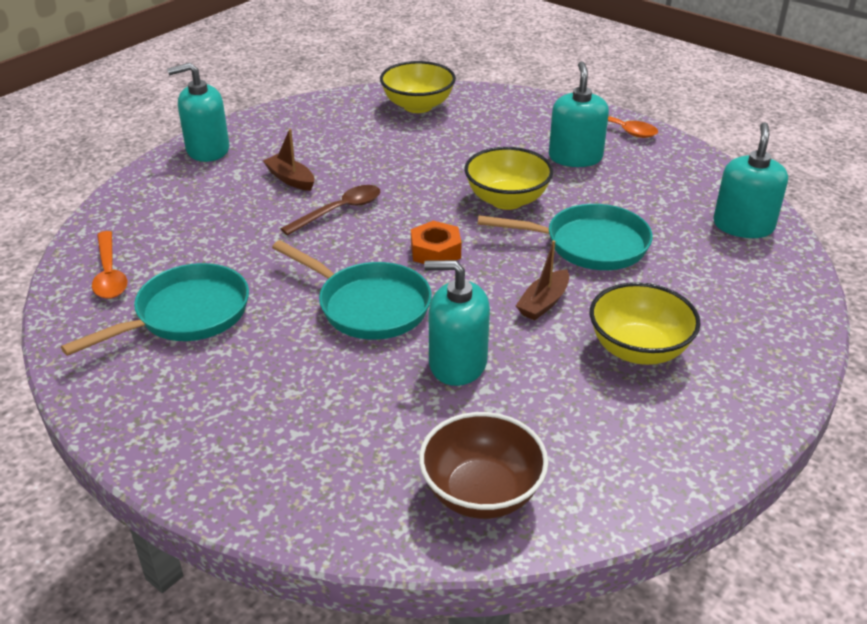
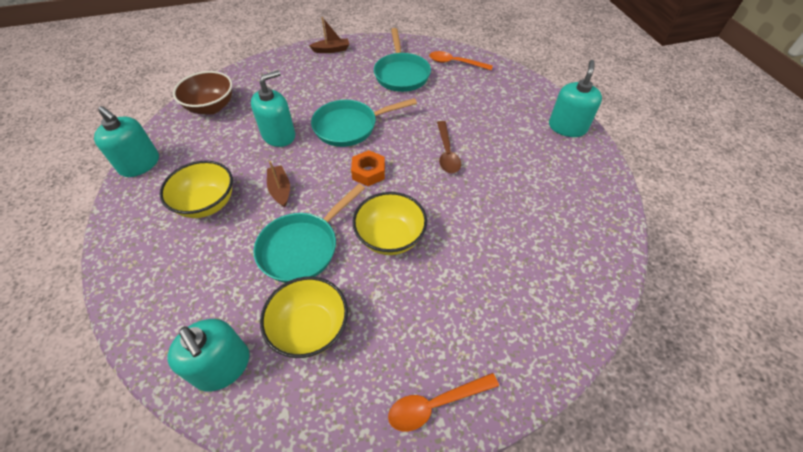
camera: 125 degrees right, 15 degrees up
(290, 179) = (502, 148): brown boat -> brown boat (331, 50)
(418, 106) = (577, 267): yellow bowl -> yellow bowl (310, 328)
(575, 157) = (411, 324): turquoise soap dispenser -> turquoise soap dispenser (140, 164)

